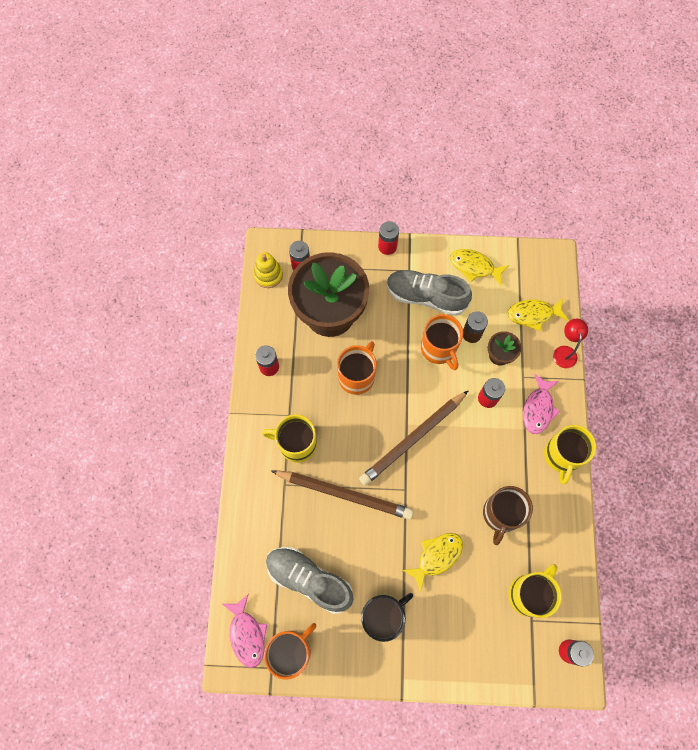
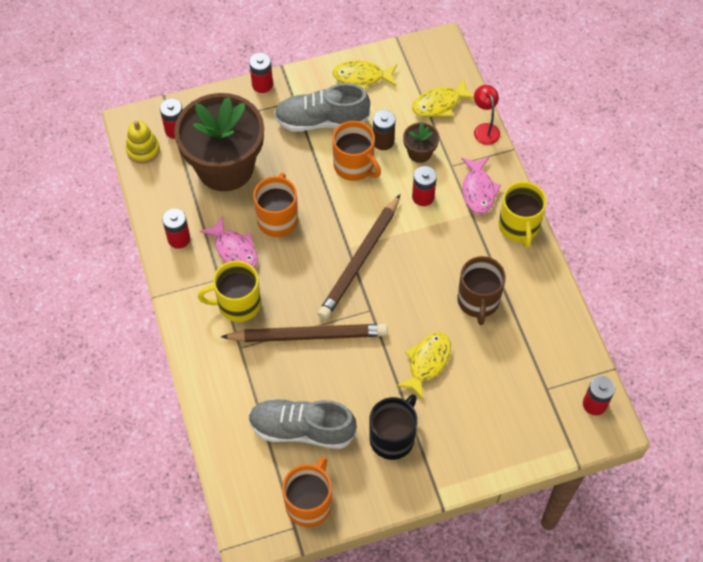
camera: 20 degrees left, 10 degrees down
(247, 634) = (255, 504): pink fish -> pink fish (234, 250)
(528, 594) = (534, 365): yellow mug -> none

